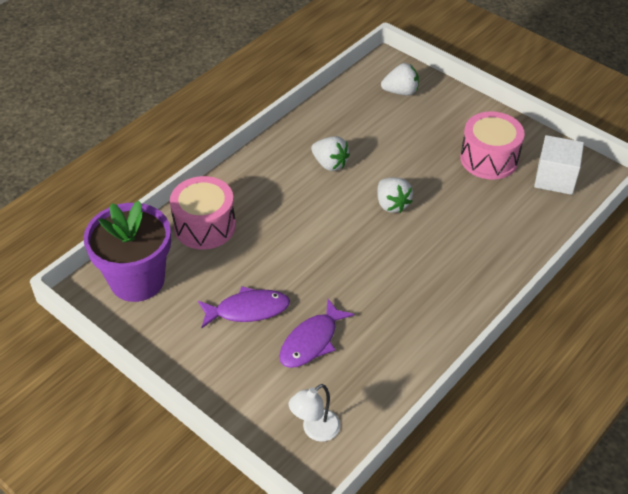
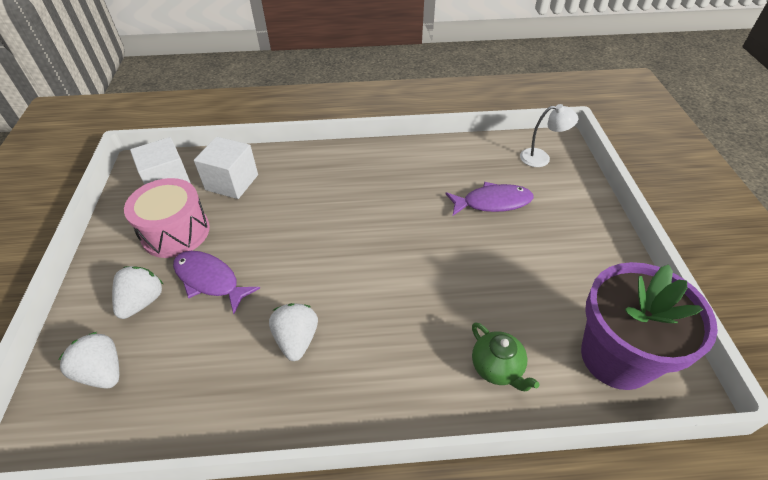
camera: 135 degrees left, 0 degrees up
(205, 226) = (497, 368): pink drum -> green teapot
(248, 310) = (523, 255): purple fish -> purple fish (210, 280)
(392, 204) = (304, 254): white strawberry -> white strawberry (142, 301)
(518, 211) = (232, 182): none -> white cube

